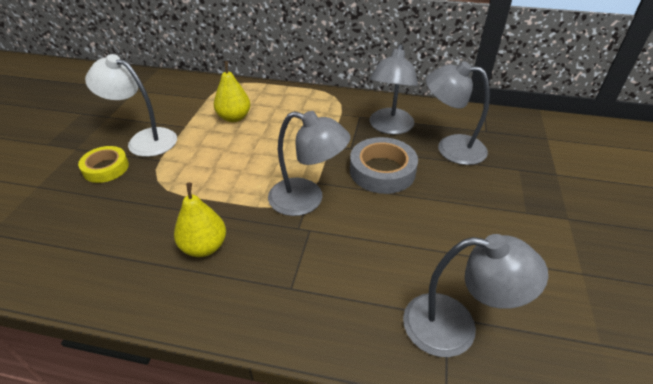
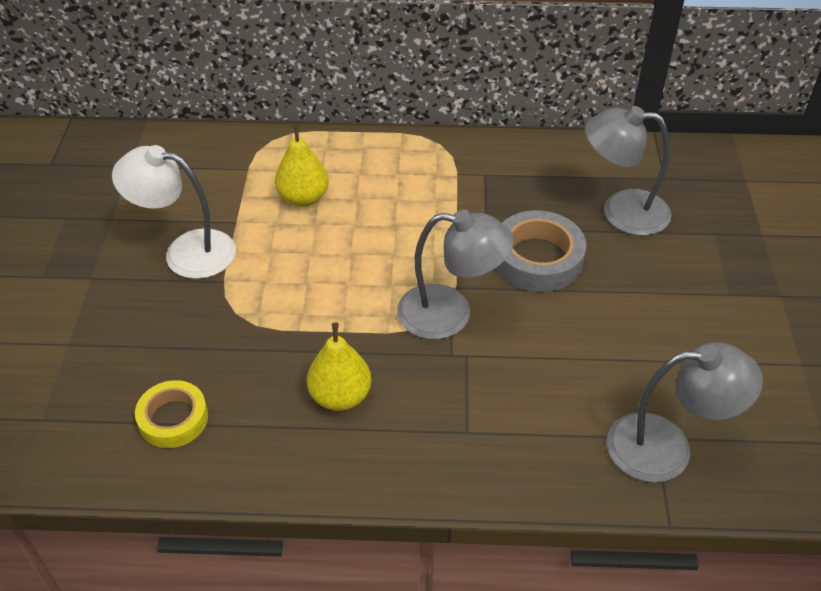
camera: 10 degrees left, 5 degrees up
(106, 168) = (152, 303): yellow tape -> yellow tape (173, 419)
(389, 127) = (531, 188): grey lamp -> none

